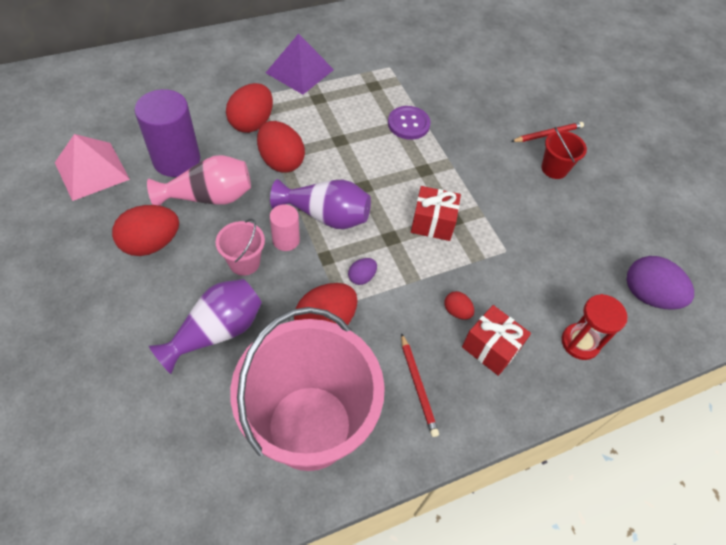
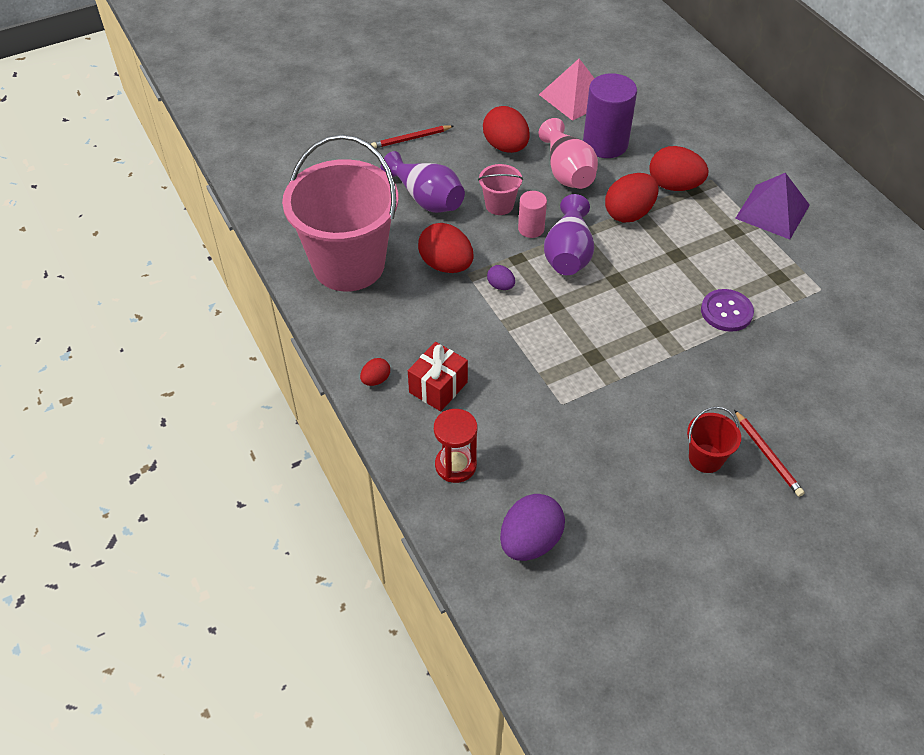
camera: 90 degrees right, 5 degrees down
(418, 386) = (392, 332): red pencil -> red pencil (411, 139)
(432, 223) = (582, 338): red gift -> none
(457, 311) = (475, 360): red egg -> red egg (376, 380)

